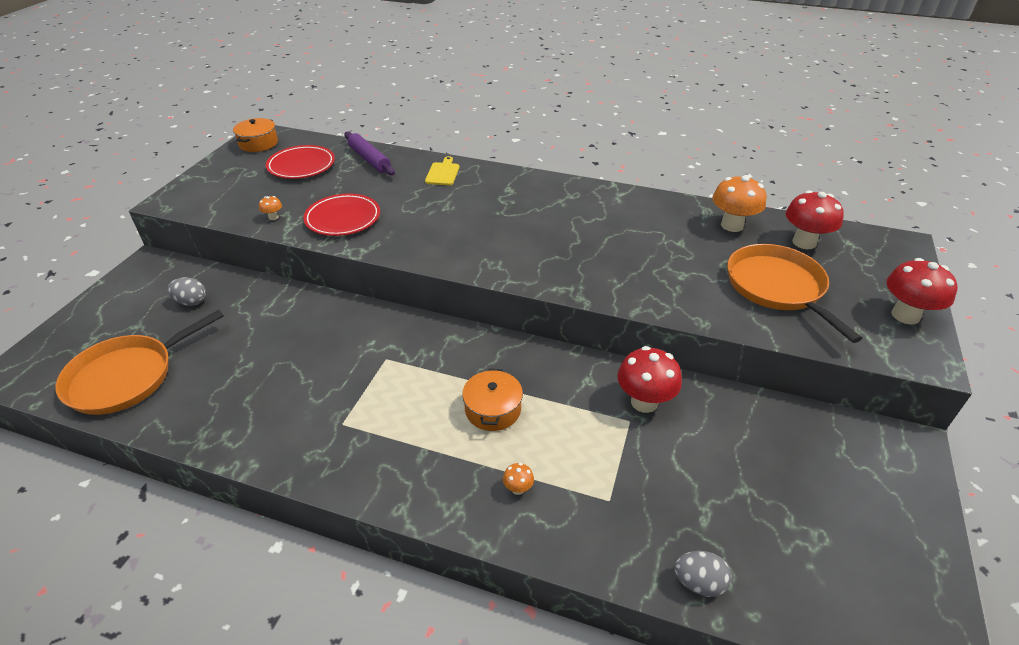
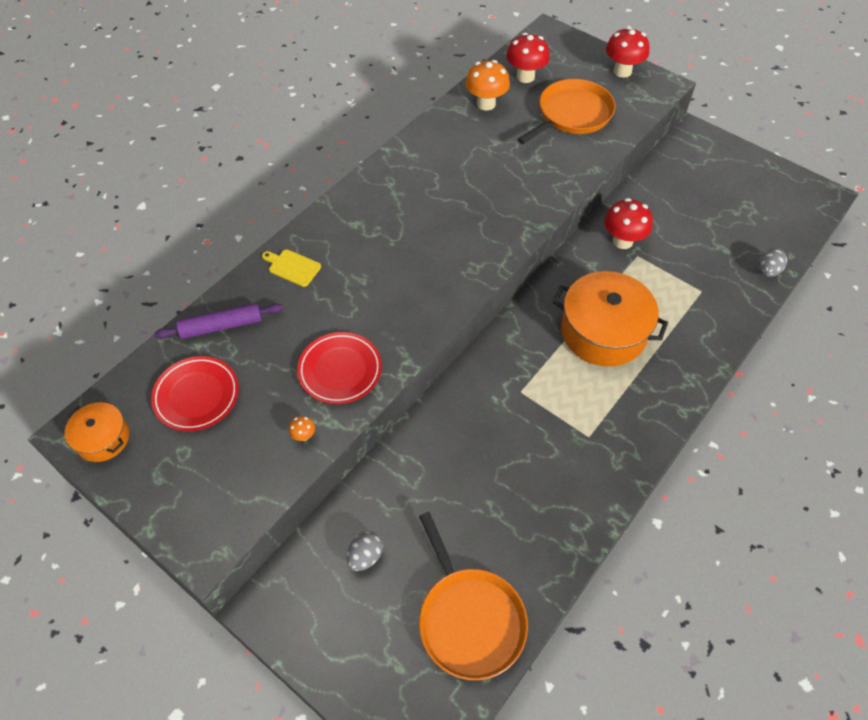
camera: 70 degrees left, 15 degrees up
(493, 409) = (603, 331): orange pot -> orange pot, size x1.89
(518, 489) = (681, 337): orange mushroom -> none
(778, 287) = (572, 115): orange pan -> orange pan turned 135 degrees clockwise

